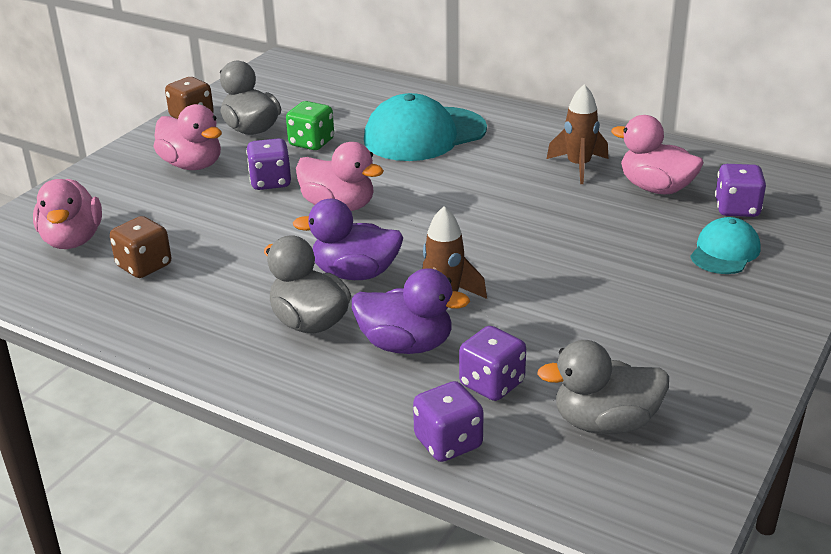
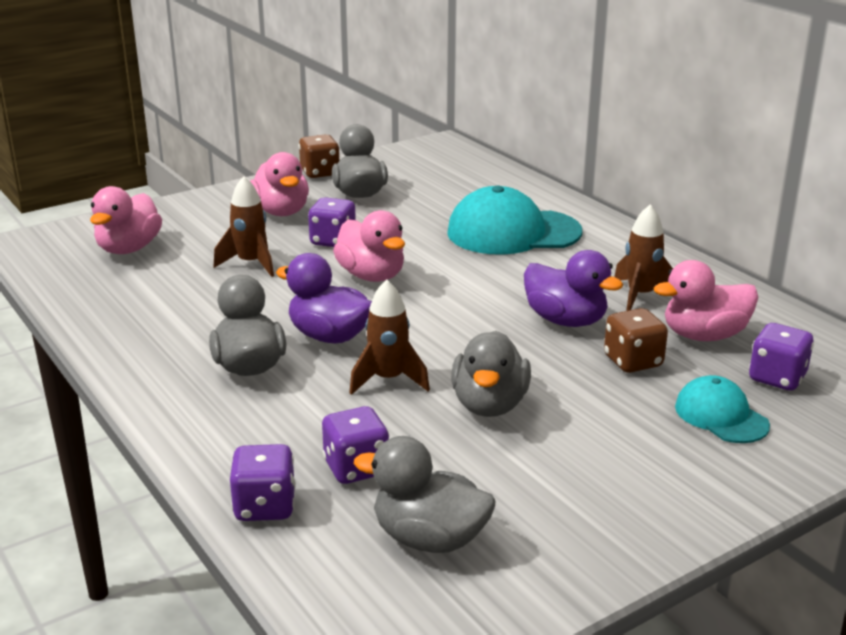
camera: 25 degrees right, 5 degrees down
(144, 266) = (162, 283): brown dice -> brown dice (633, 361)
(213, 224) = (251, 263): none -> brown rocket
(311, 143) = (401, 216): green dice -> none
(406, 345) = (313, 410): purple duck -> purple duck (565, 320)
(547, 295) = (489, 405): none -> grey duck
(655, 188) = (704, 335): pink duck -> pink duck turned 75 degrees counterclockwise
(725, 251) = (721, 416): turquoise cap -> turquoise cap turned 90 degrees counterclockwise

